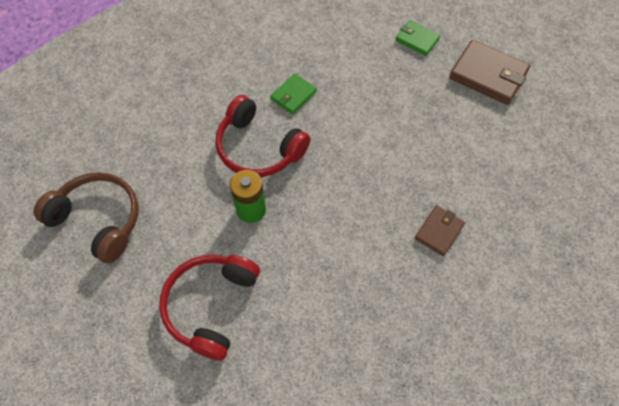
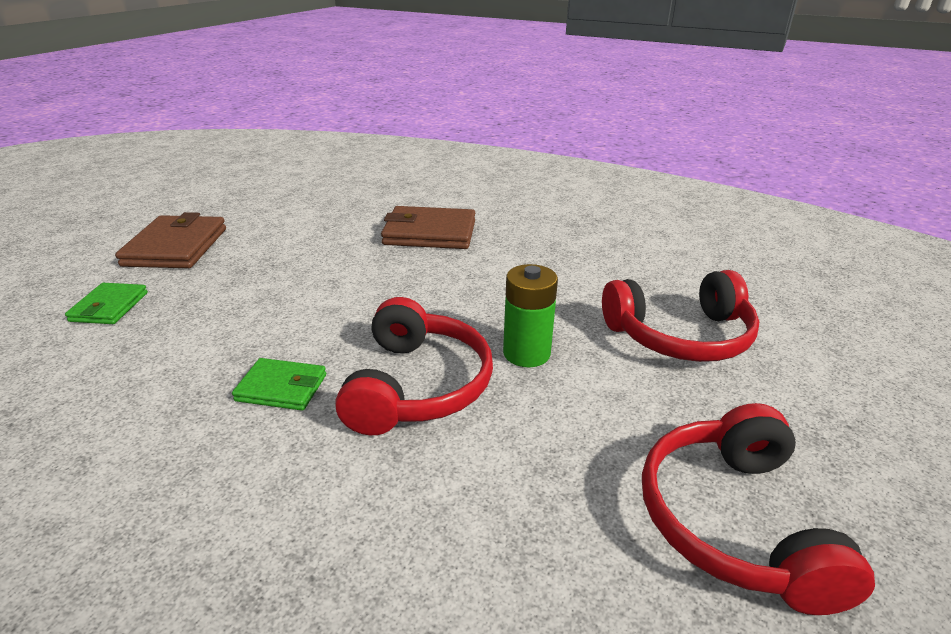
camera: 120 degrees left, 30 degrees down
(98, 220) = (734, 522): brown headphones -> red headphones
(439, 231) = (430, 233): brown wallet -> brown wallet, size x1.73

